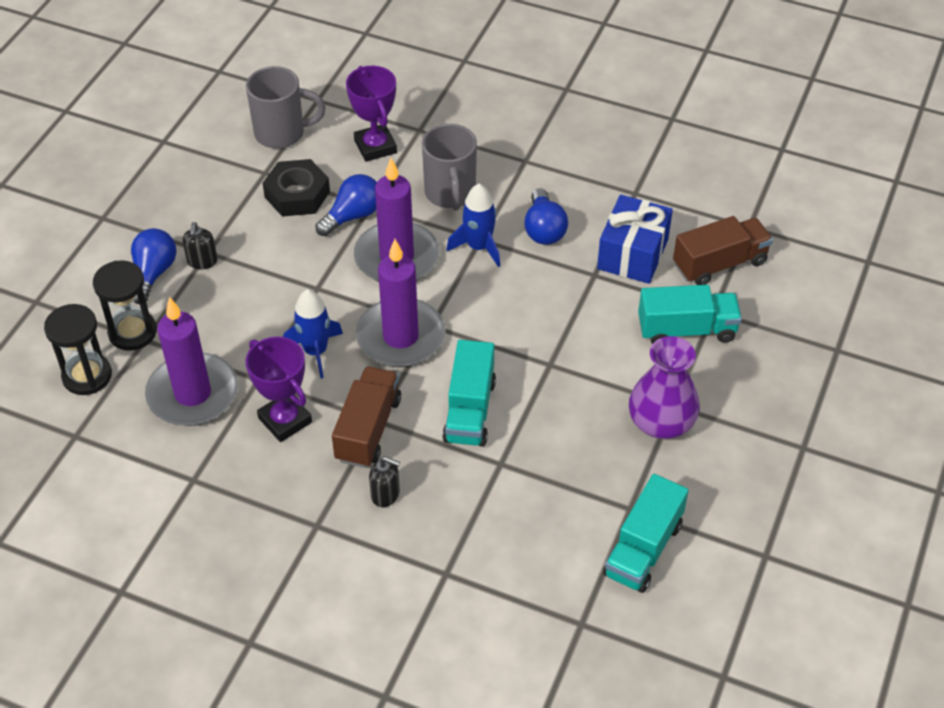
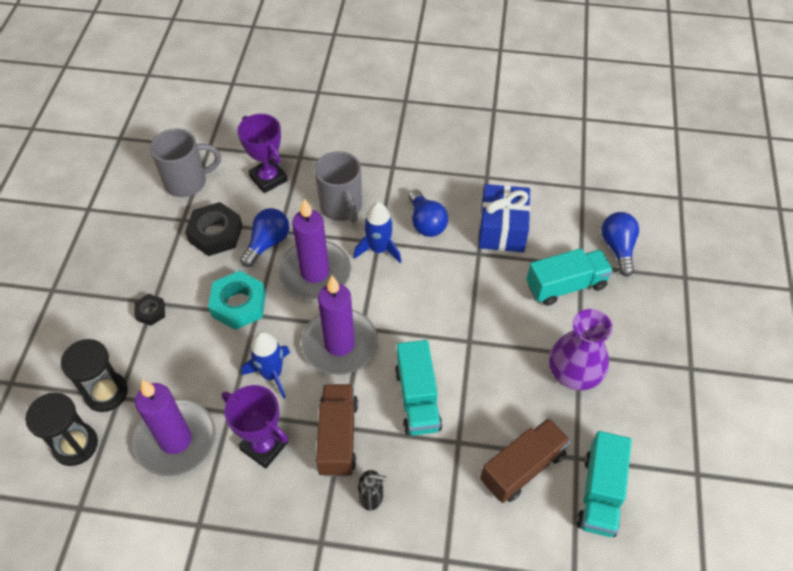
camera: 15 degrees left, 5 degrees up
(153, 273) = (111, 332): blue light bulb -> blue light bulb (618, 248)
(202, 261) = (151, 312): black soap dispenser -> black nut
(301, 273) = (239, 304): none -> turquoise nut
(719, 264) = (571, 223): brown truck -> brown truck (522, 467)

